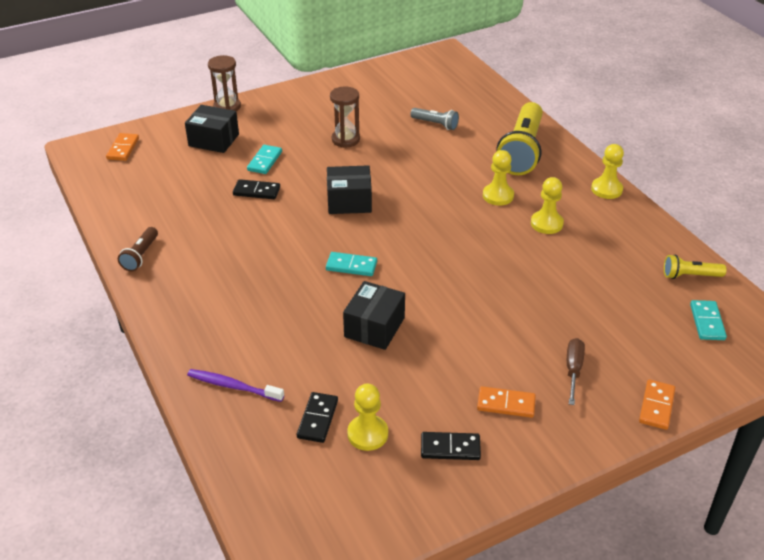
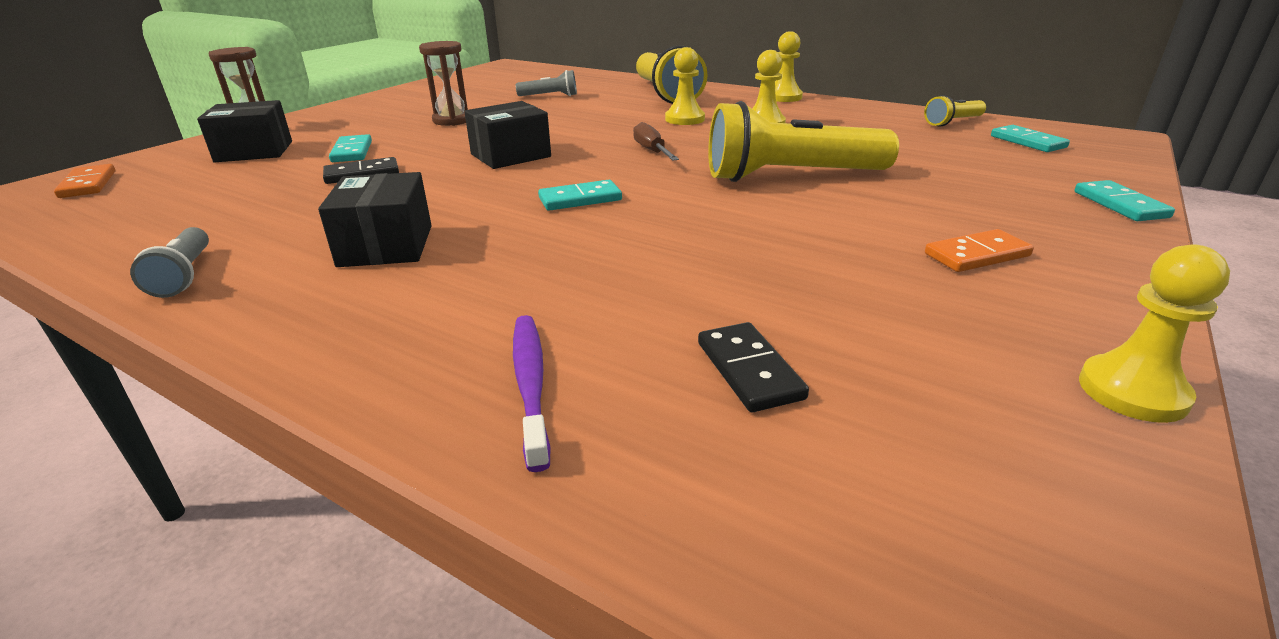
camera: 30 degrees left, 10 degrees down
(140, 256) = (184, 275): brown flashlight -> grey flashlight
(233, 386) = (530, 384): purple toothbrush -> purple toothbrush turned 90 degrees clockwise
(367, 434) = (859, 357): yellow pawn -> yellow pawn (1132, 391)
(374, 327) = (690, 240): black box -> black box (386, 245)
(450, 448) = (999, 325): black domino -> none
(492, 293) = (790, 176): none -> yellow flashlight
(573, 369) = (986, 204): brown screwdriver -> brown screwdriver (651, 151)
(656, 406) = (1120, 204): orange domino -> turquoise domino

